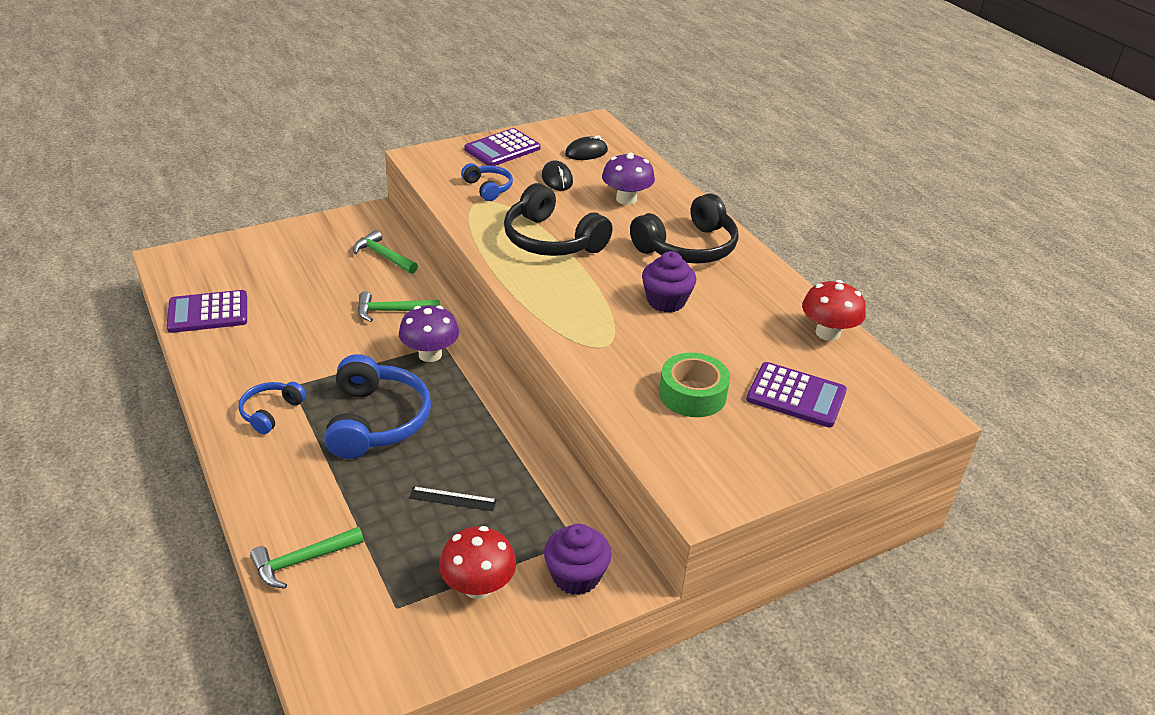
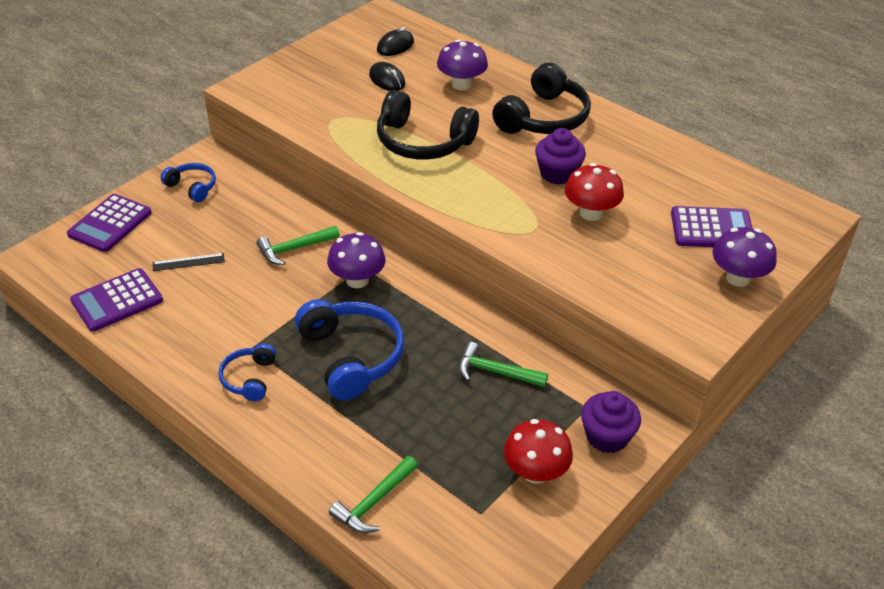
camera: 20 degrees left, 5 degrees up
(383, 256) = (248, 196): green hammer -> green hammer (495, 372)
(453, 499) = (465, 405): black ruler -> black ruler (188, 262)
(488, 188) = (330, 104): blue headphones -> blue headphones (192, 187)
(502, 149) = (316, 61): purple calculator -> purple calculator (110, 224)
(692, 394) = (632, 252): green tape -> none
(792, 452) = (738, 278): none -> purple mushroom
(827, 333) = (702, 166): red mushroom -> red mushroom (591, 213)

